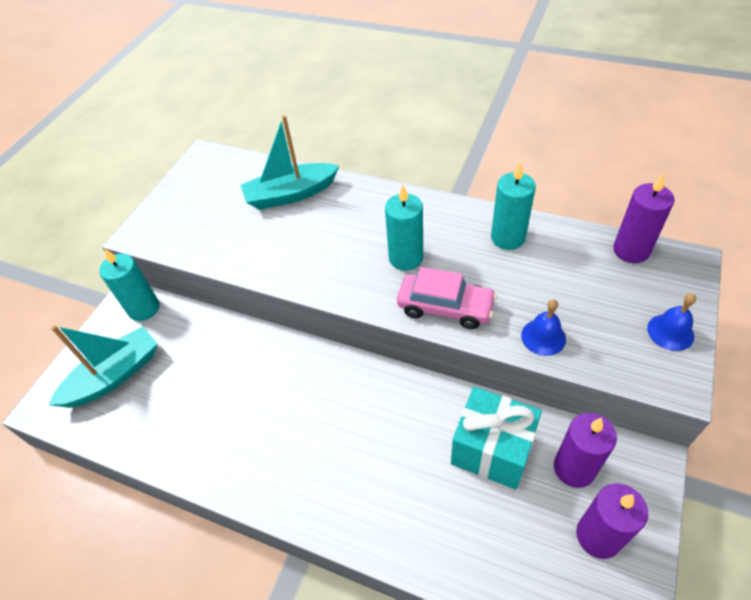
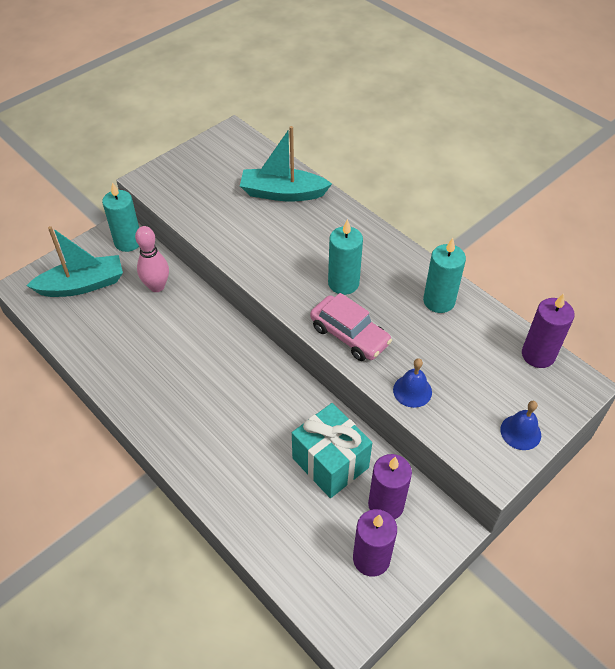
camera: 20 degrees right, 0 degrees up
(201, 342) = (157, 286): none -> pink bowling pin

